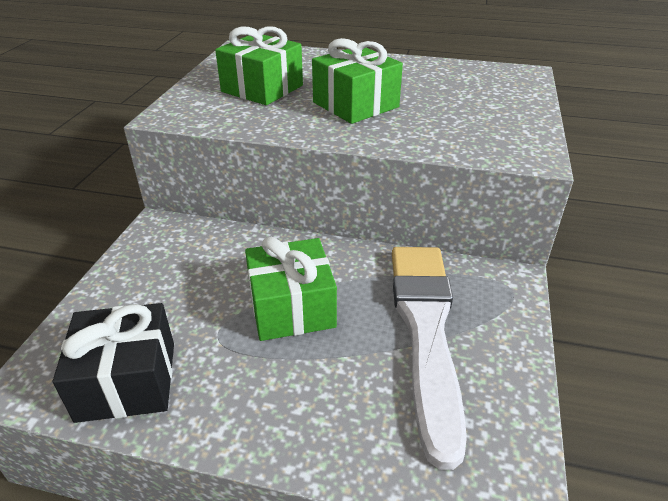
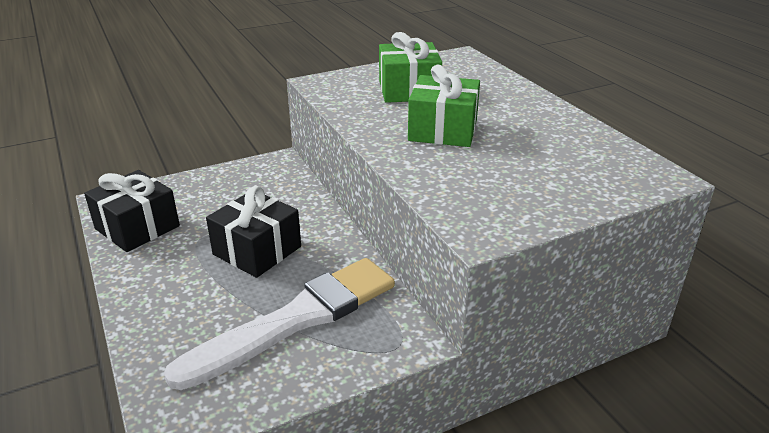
camera: 50 degrees right, 5 degrees down
(291, 307) = (257, 250): green gift -> black gift

